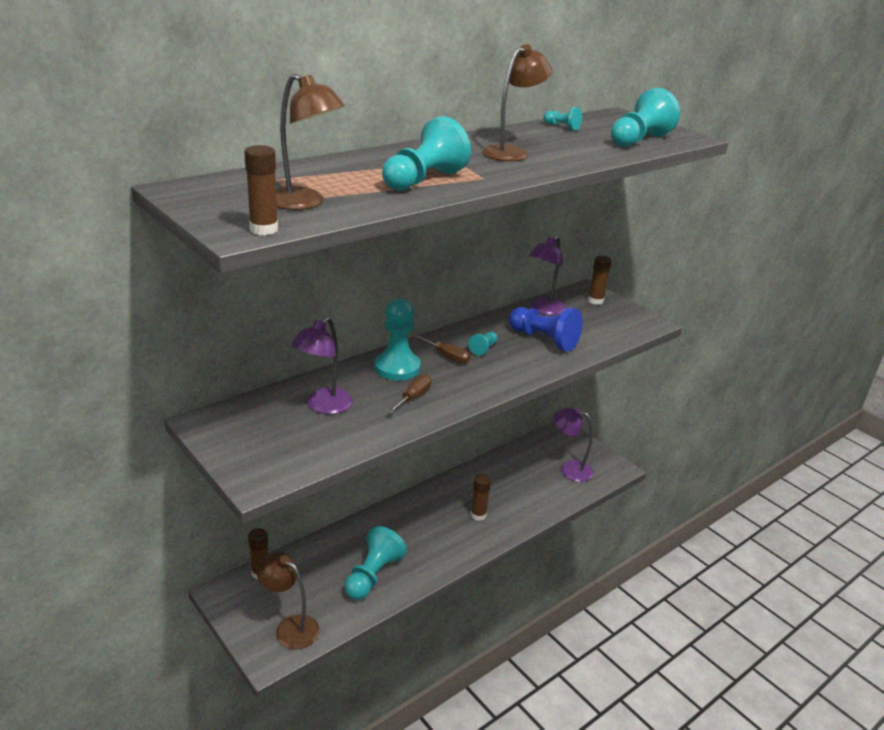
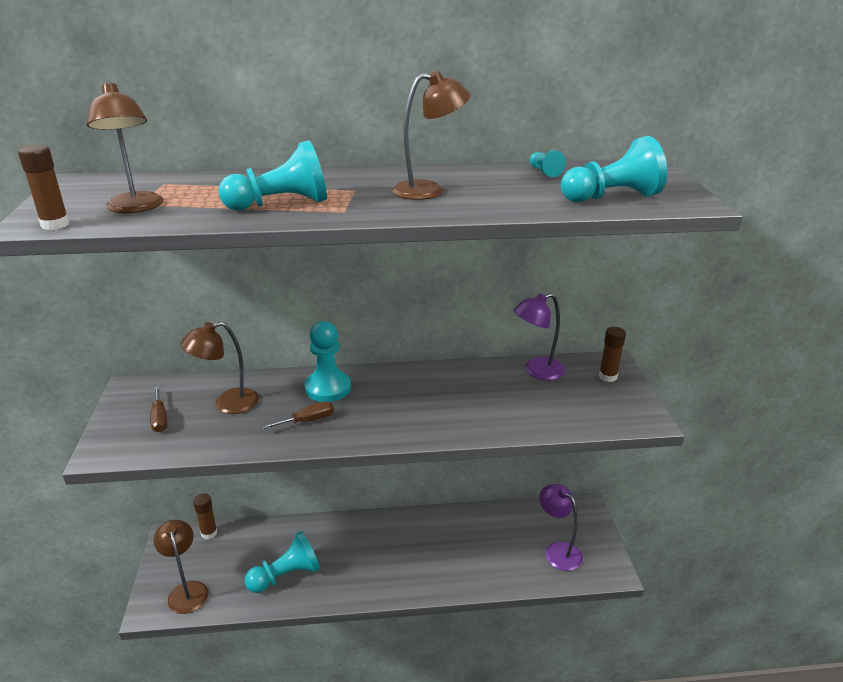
camera: 35 degrees right, 0 degrees up
(323, 406) = (227, 404): purple lamp -> brown lamp
(447, 356) = (384, 391): brown screwdriver -> brown screwdriver (159, 419)
(478, 515) = (425, 560): brown glue stick -> none
(483, 348) = (427, 393): turquoise pawn -> none
(544, 339) = (500, 402): blue pawn -> none

